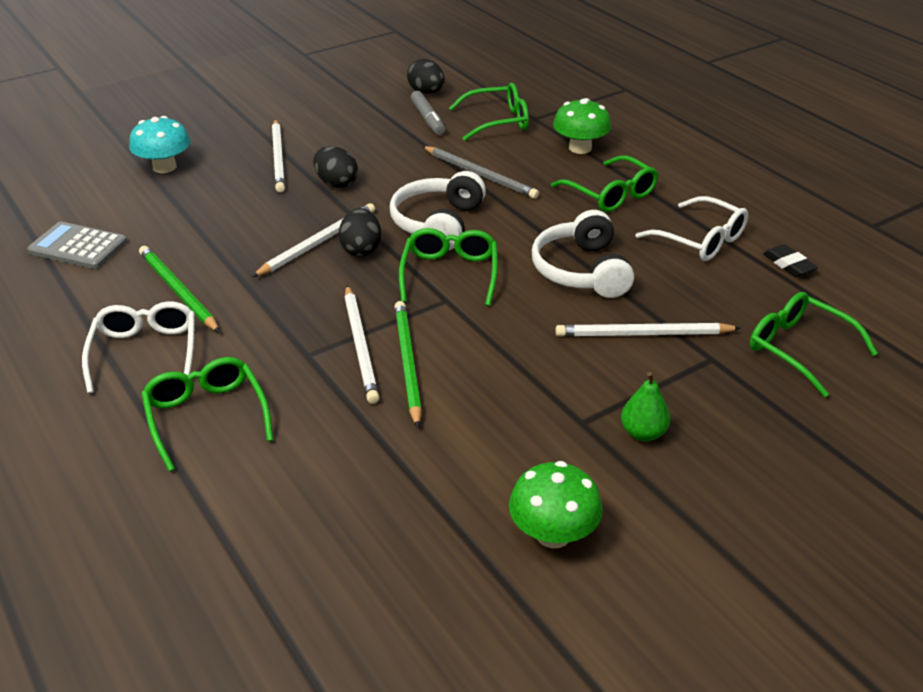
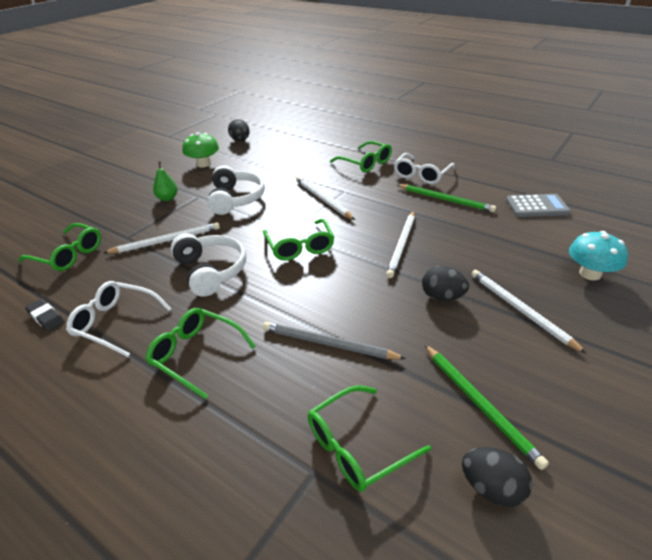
camera: 160 degrees right, 0 degrees up
(145, 352) = (421, 174): white glasses -> white glasses turned 60 degrees clockwise
(361, 249) = (369, 248): black egg -> black egg (240, 140)
(407, 363) = (293, 198): green pencil -> green pencil (479, 404)
(428, 119) = (441, 421): grey marker -> none
(438, 223) = (332, 281): white headphones -> white headphones (235, 199)
(580, 148) = (239, 422): green mushroom -> none

